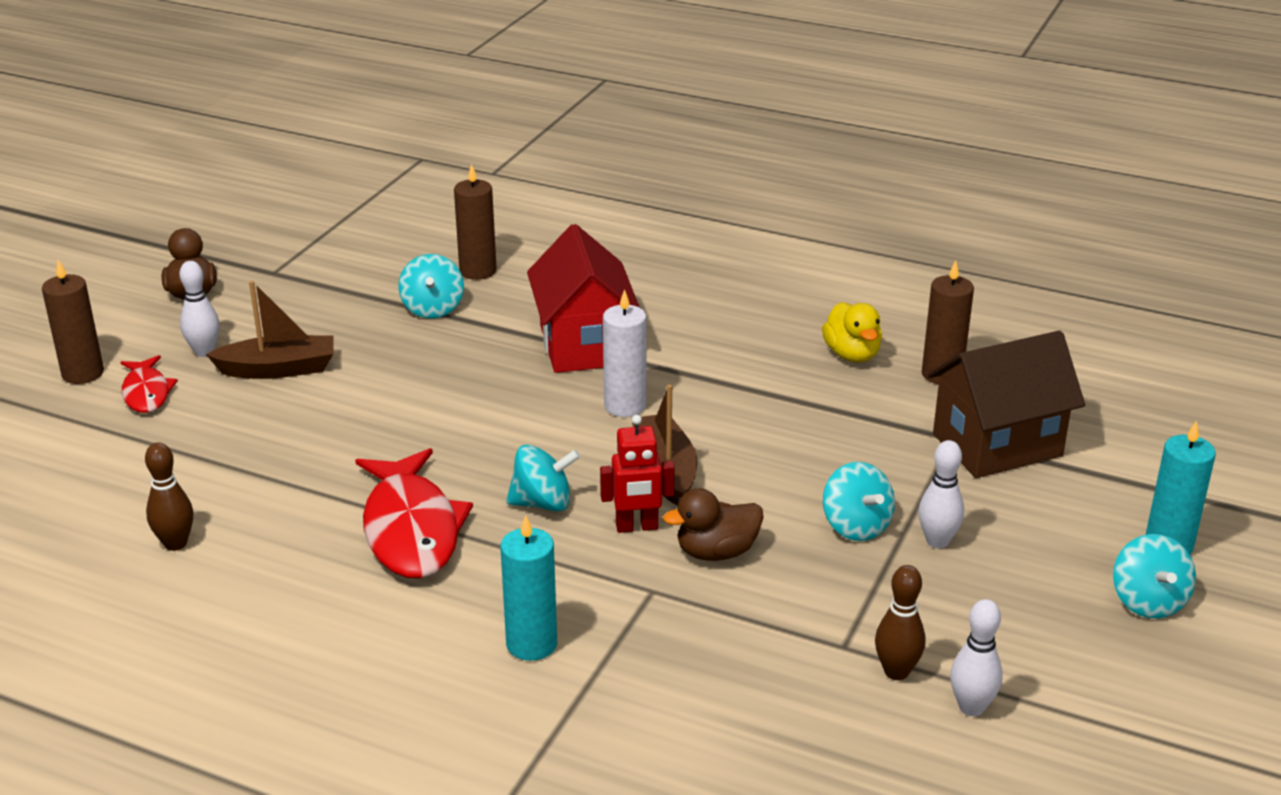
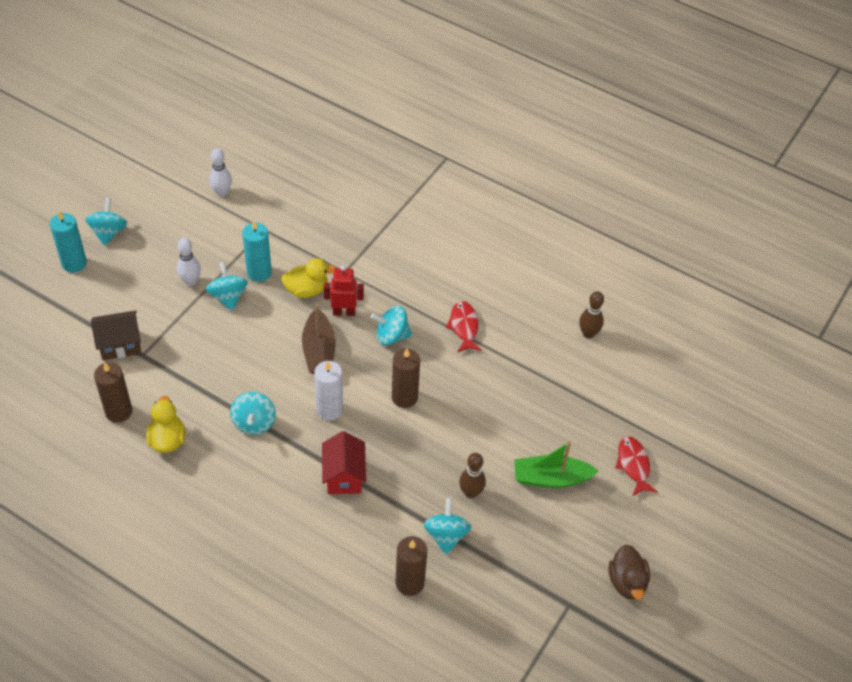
camera: 175 degrees left, 20 degrees up
(83, 373) = (681, 492): brown candle -> brown candle (404, 397)
(204, 352) = (604, 505): white bowling pin -> none
(278, 369) = (551, 478): brown boat -> green boat
(411, 529) = (464, 326): red fish -> red fish, size x0.55
(531, 644) = (408, 249): turquoise candle -> turquoise candle (259, 272)
(584, 345) = (344, 476): red house -> red house, size x0.64
(716, 552) = (307, 290): brown duck -> yellow duck
(735, 382) = (254, 423): none -> turquoise spinning top
(896, 672) = (246, 213): brown bowling pin -> brown bowling pin (471, 492)
(997, 445) = (120, 344): brown house -> brown house, size x0.64

